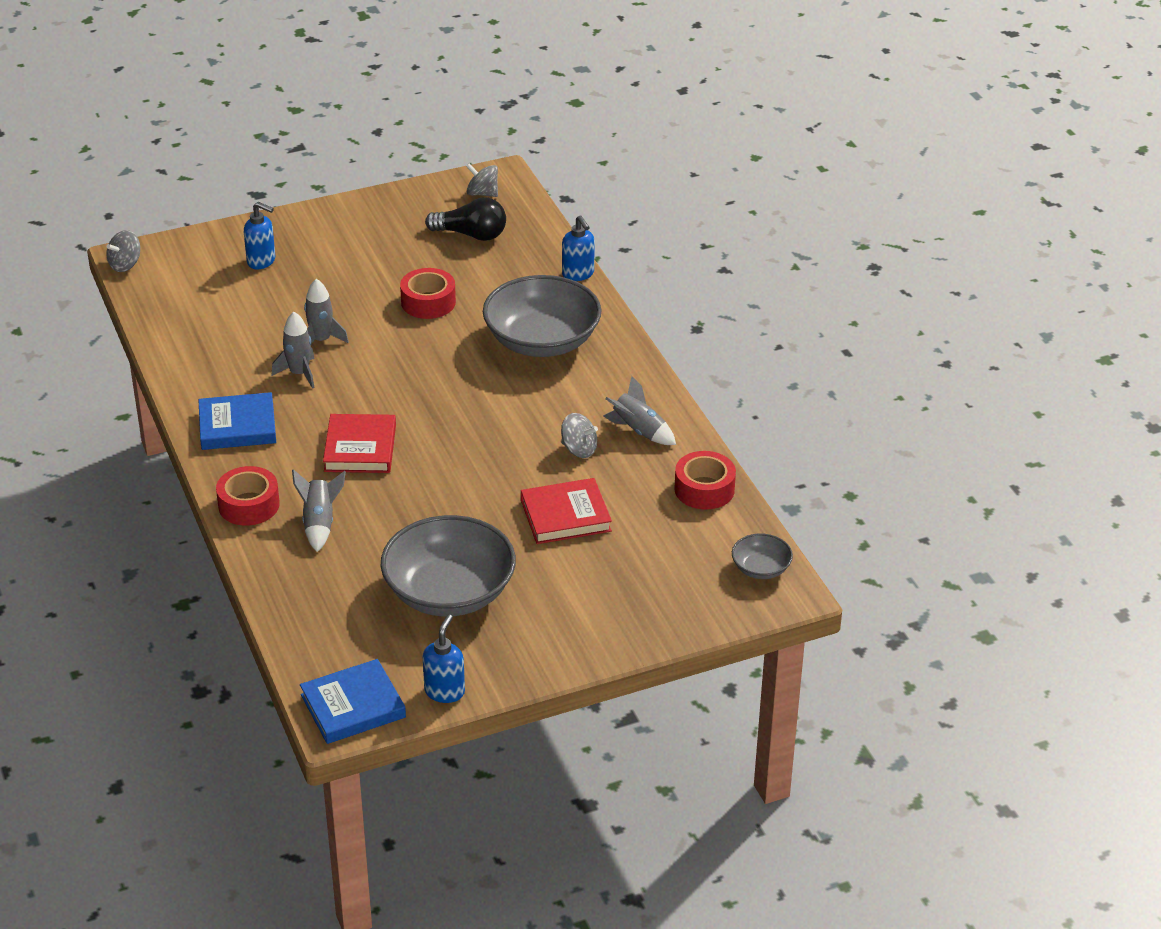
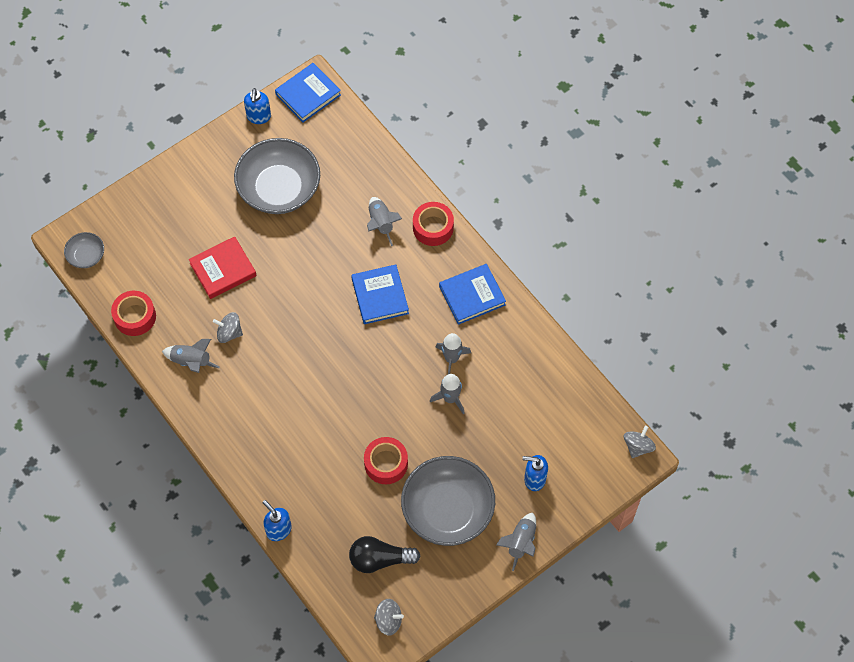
camera: 165 degrees right, 25 degrees up
(308, 220) = (520, 542): none -> grey rocket
(360, 448) = (380, 296): red book -> blue book
(542, 341) = (285, 441): grey bowl -> grey bowl (447, 510)

